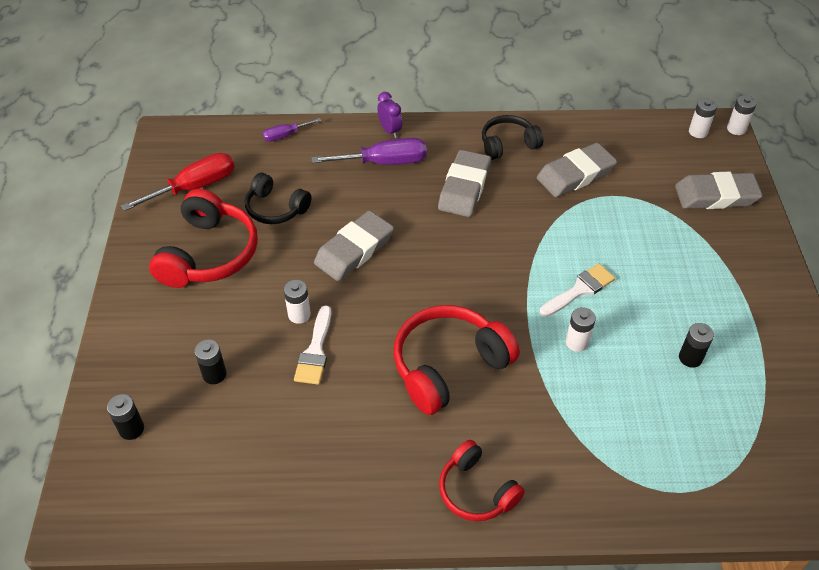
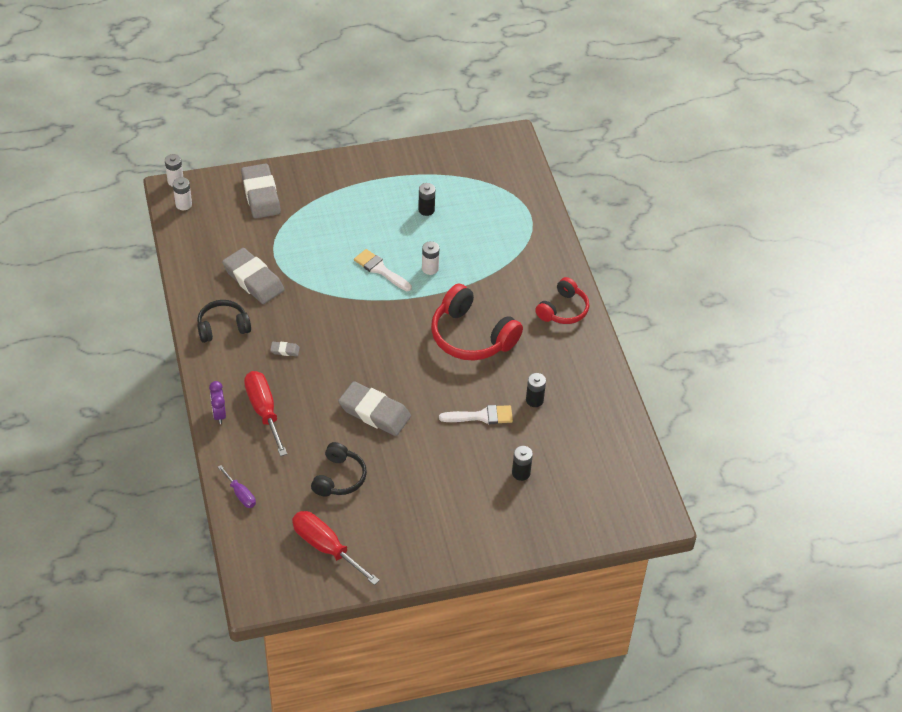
camera: 105 degrees left, 0 degrees up
(131, 429) = (582, 510): black battery -> black battery (534, 400)
(209, 254) = (404, 512): red headphones -> none
(299, 314) = (450, 434): white battery -> none
(384, 162) = (264, 411): purple screwdriver -> red screwdriver
(390, 130) = (219, 414): purple clock -> purple clock turned 60 degrees counterclockwise
(464, 188) = (285, 350): grey eraser -> grey eraser, size x0.42
(508, 144) = (223, 327): black headphones -> black headphones turned 105 degrees clockwise

